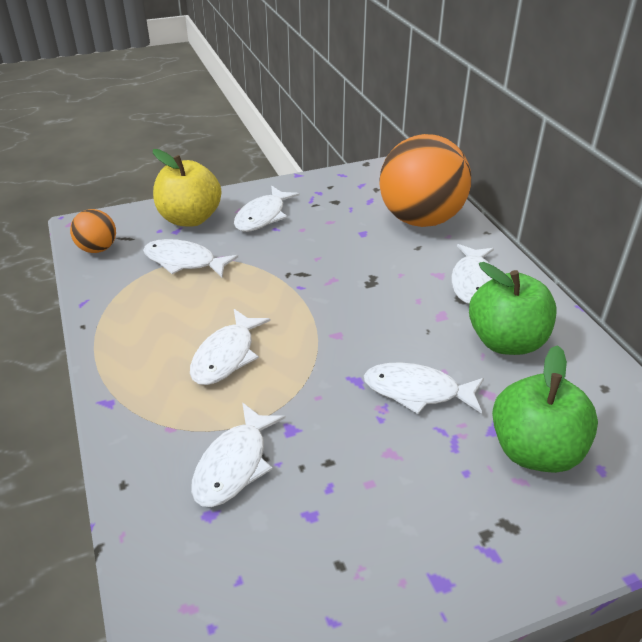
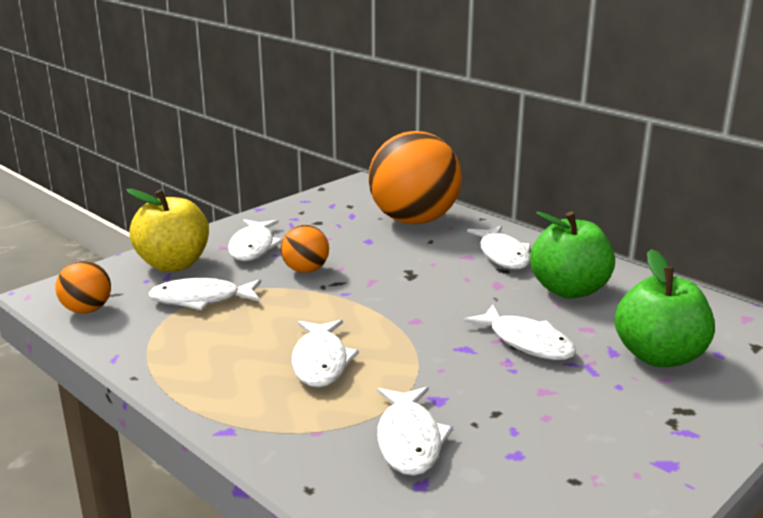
camera: 25 degrees left, 15 degrees down
(286, 252) = (305, 270): none -> orange ball
(417, 391) = (526, 342): white fish -> white fish turned 120 degrees counterclockwise

